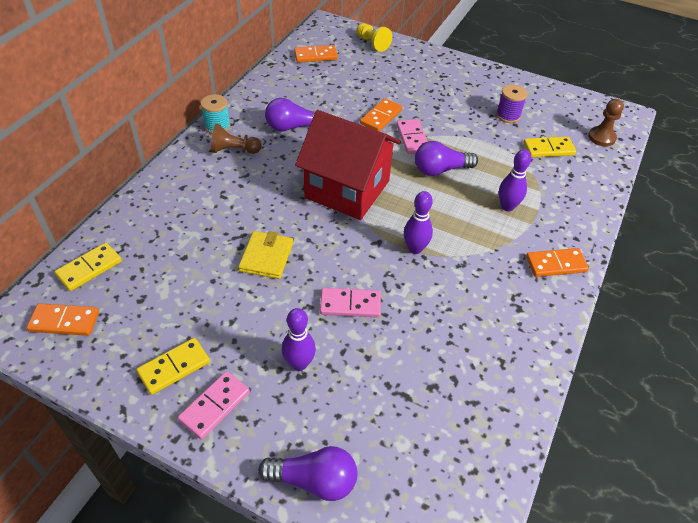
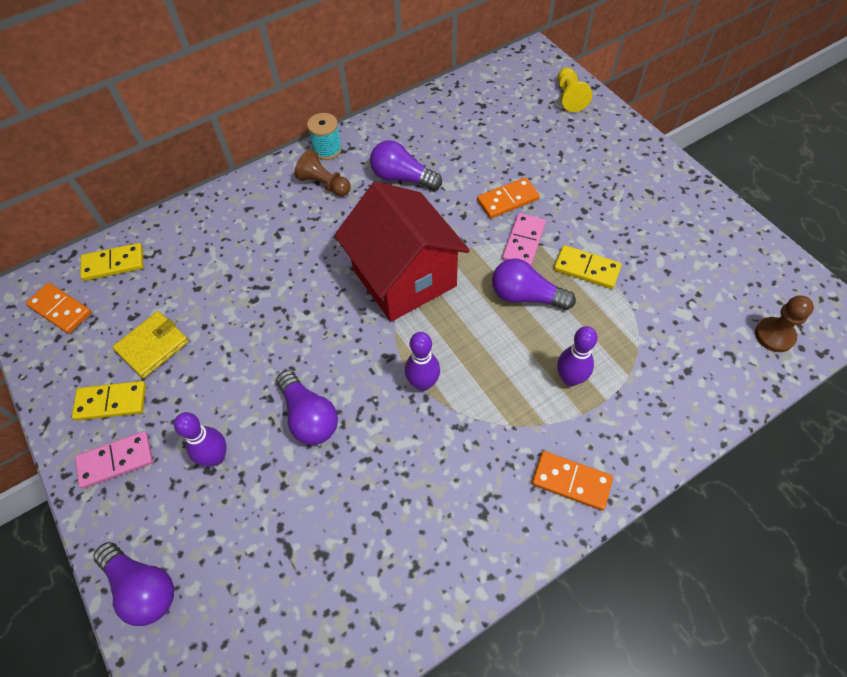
camera: 35 degrees right, 10 degrees up
(266, 257) = (269, 323): yellow wallet -> yellow wallet (152, 346)
(315, 56) = (491, 94): orange domino -> none
(350, 304) = (309, 417): pink domino -> purple light bulb
(508, 115) = (667, 255): purple spool -> none
(548, 149) = (685, 323): yellow domino -> yellow domino (586, 269)

